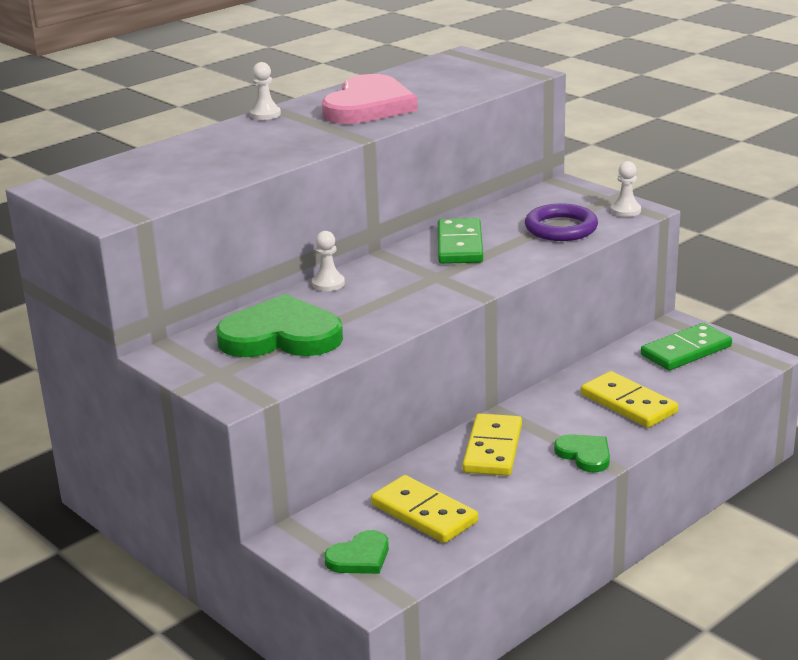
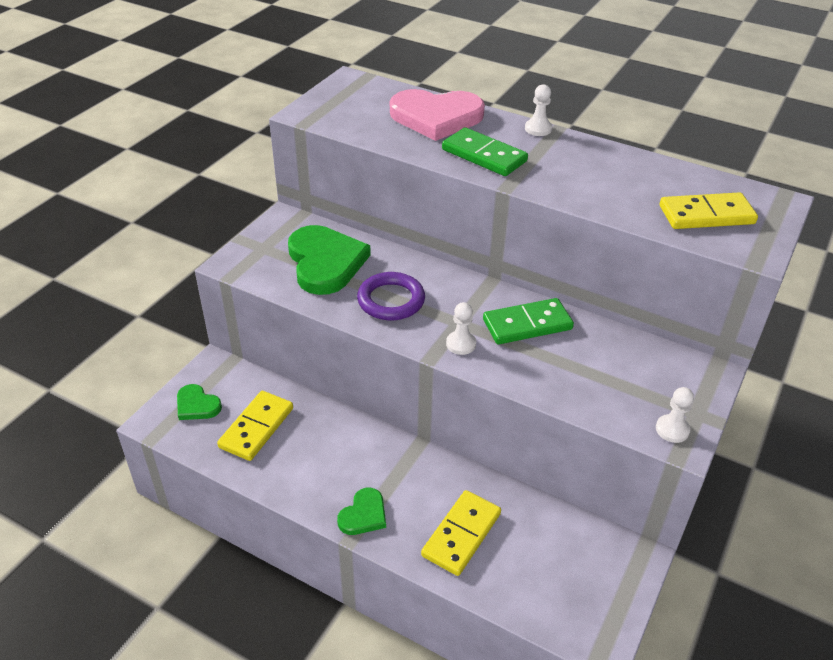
camera: 70 degrees right, 15 degrees up
(328, 284) = (420, 266): white pawn -> white pawn (461, 344)
(368, 106) = (589, 174): pink heart -> pink heart (436, 117)
(492, 449) = (356, 450): yellow domino -> yellow domino (706, 215)
(561, 228) = (600, 386): purple ring -> purple ring (391, 300)
(686, 351) = (584, 570): green domino -> green domino (484, 155)

